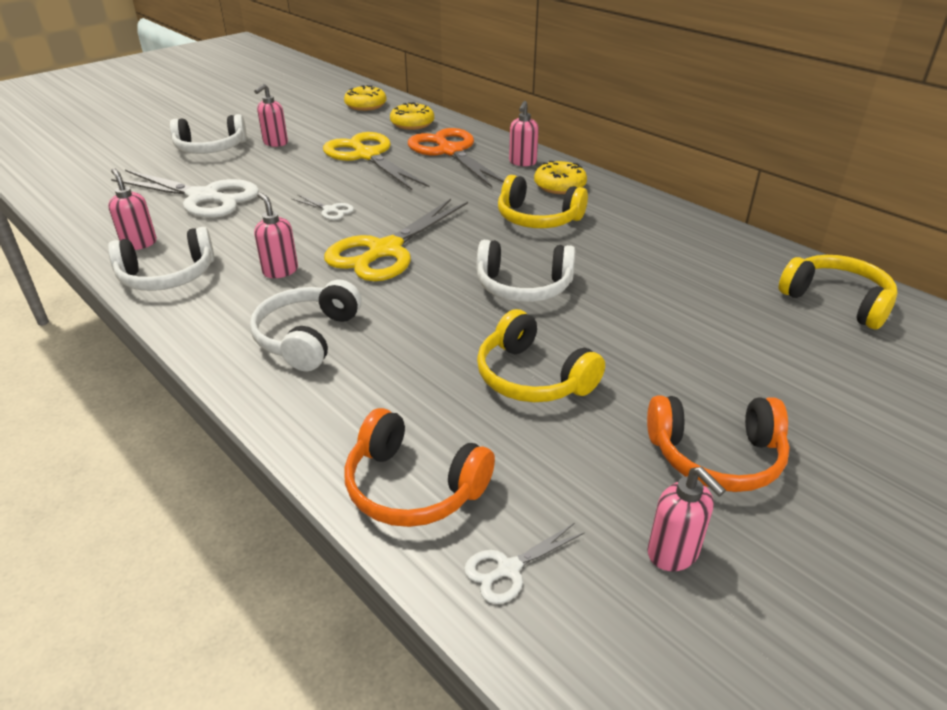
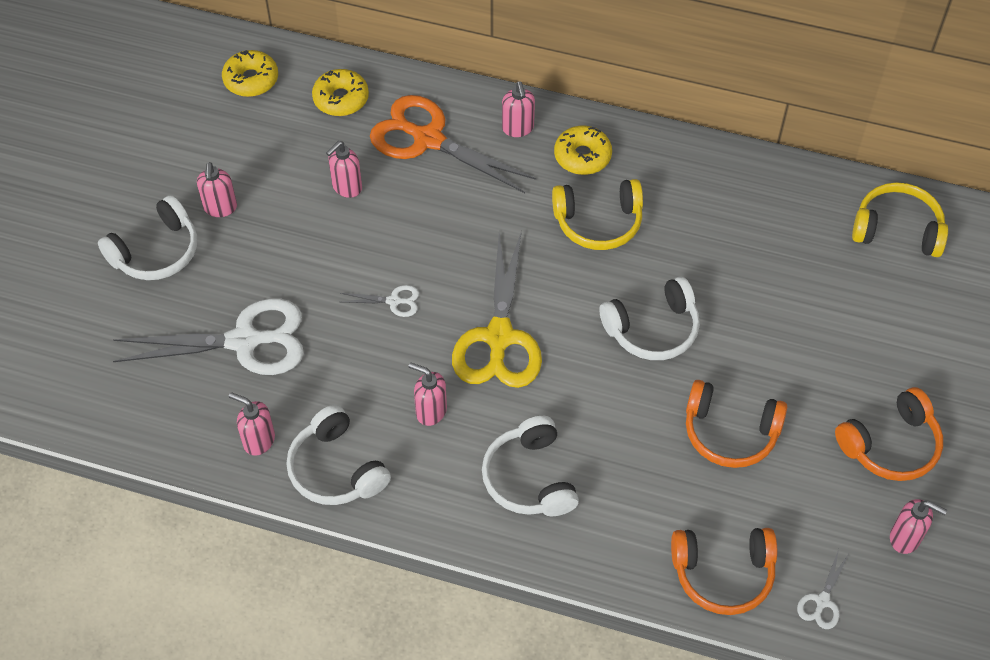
camera: 30 degrees left, 20 degrees up
(167, 276) = (336, 469): white headphones -> white headphones turned 105 degrees clockwise
(367, 156) = (346, 187): yellow scissors -> pink soap dispenser
(532, 377) = (730, 432): yellow headphones -> orange headphones

